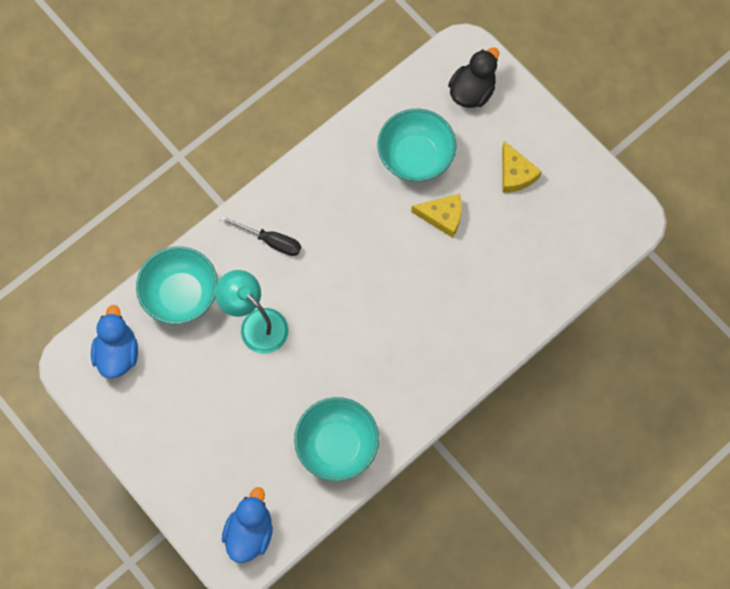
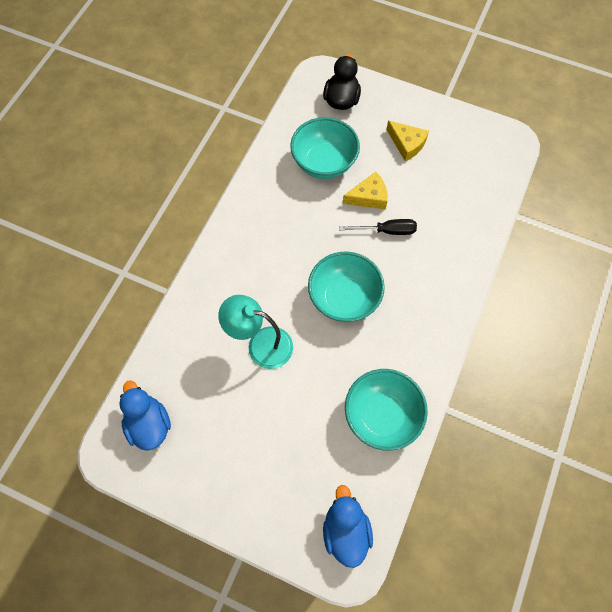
camera: 25 degrees left, 5 degrees down
(181, 295) = (184, 349): turquoise bowl -> turquoise bowl (344, 298)
(271, 241) = (240, 273): black screwdriver -> black screwdriver (386, 231)

